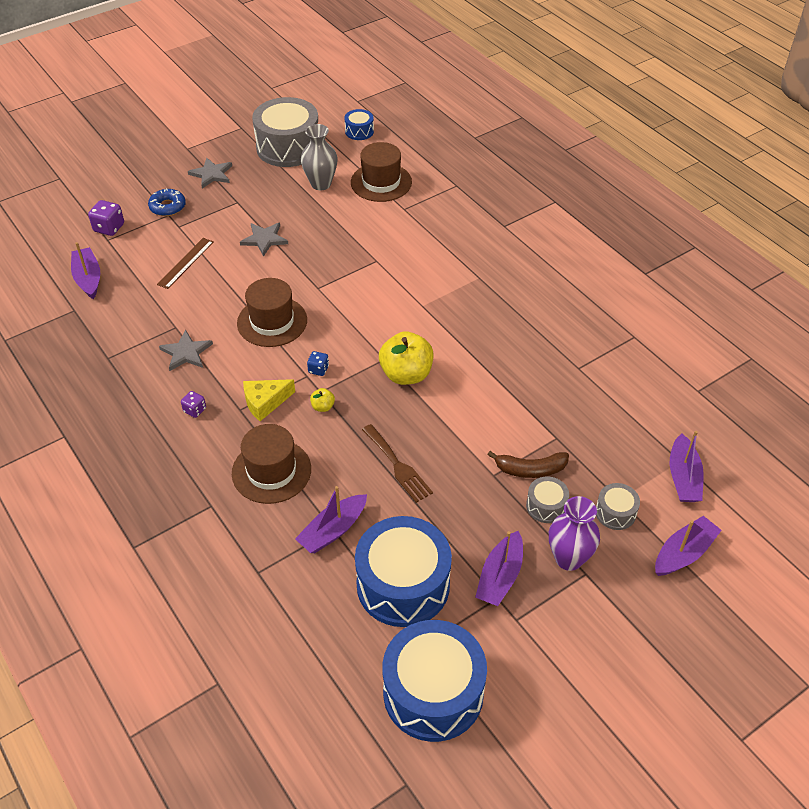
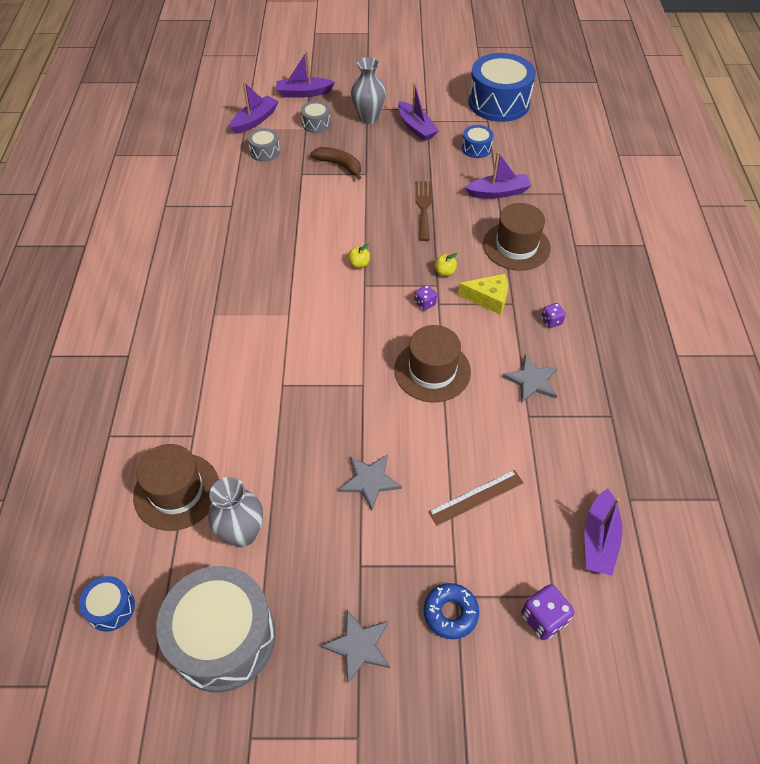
camera: 145 degrees left, 5 degrees up
(318, 369) = (425, 303): blue dice -> purple dice
(403, 585) = (476, 148): blue drum -> blue drum, size x0.46
(406, 374) = (359, 264): yellow apple -> yellow apple, size x0.44
(500, 577) = (416, 127): purple boat -> purple boat turned 90 degrees clockwise
(546, 506) = (352, 144): grey drum -> grey drum (265, 152)
(568, 558) = (368, 118): purple vase -> grey vase

